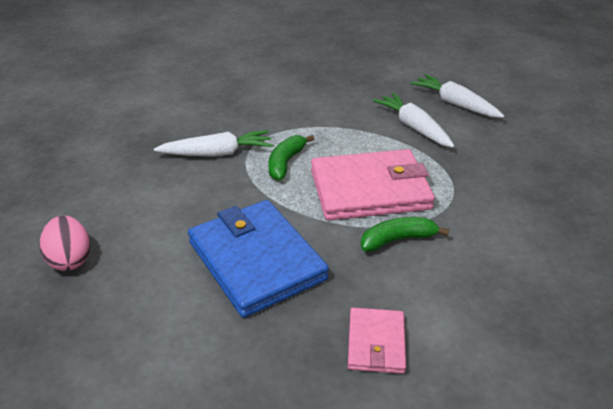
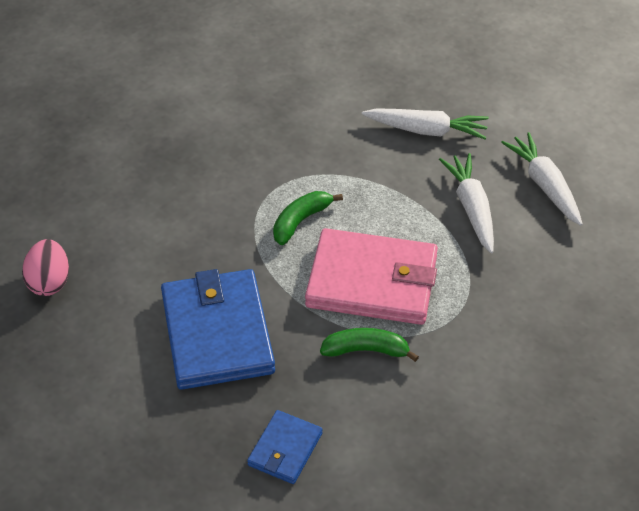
camera: 20 degrees right, 10 degrees up
(217, 153) = (234, 188): white carrot -> white carrot (427, 130)
(376, 343) = (285, 449): pink wallet -> blue wallet

